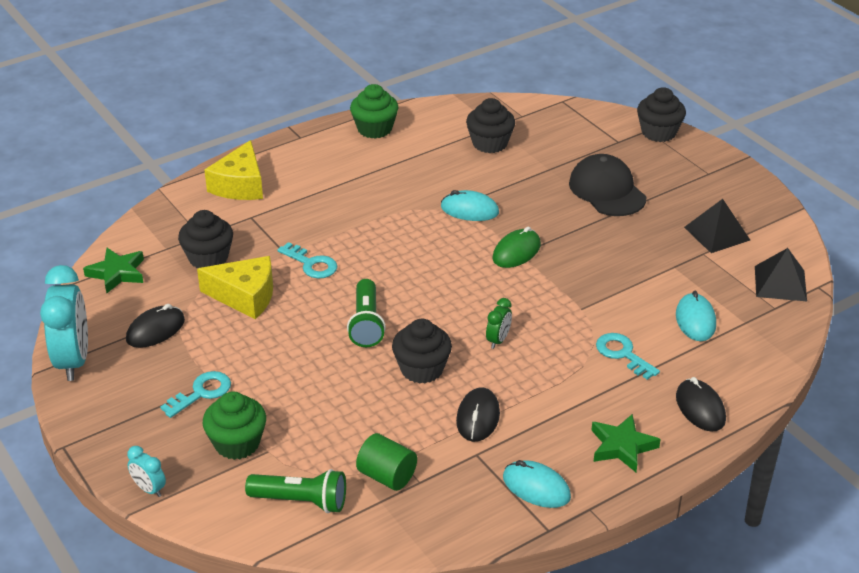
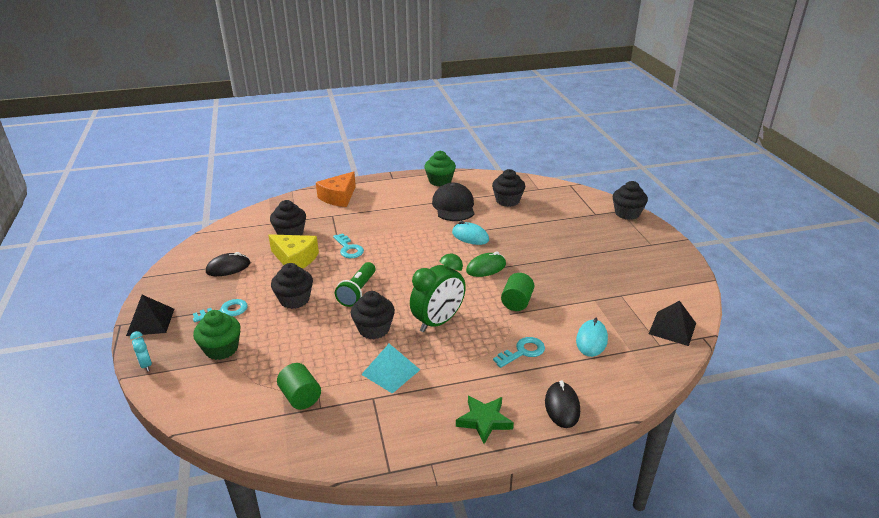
camera: 20 degrees right, 5 degrees down
(73, 361) = (168, 275): turquoise clock -> none
(117, 273) = (232, 231): green star -> none
(240, 185) = (338, 197): yellow cheese -> orange cheese
(287, 354) = (294, 300): none -> black cupcake
(301, 501) = (232, 399): green flashlight -> none
(478, 417) = (390, 372): black mouse -> turquoise pyramid
(498, 340) = (438, 322): green clock -> green clock, size x2.15
(536, 487) = (400, 435): turquoise mouse -> none
(582, 291) = (517, 302): none -> green cylinder
(607, 190) = (571, 242): black cap -> black cap (453, 206)
(622, 354) = (523, 352): turquoise key -> turquoise key turned 75 degrees clockwise
(716, 233) = (638, 284): black pyramid -> black pyramid (150, 322)

